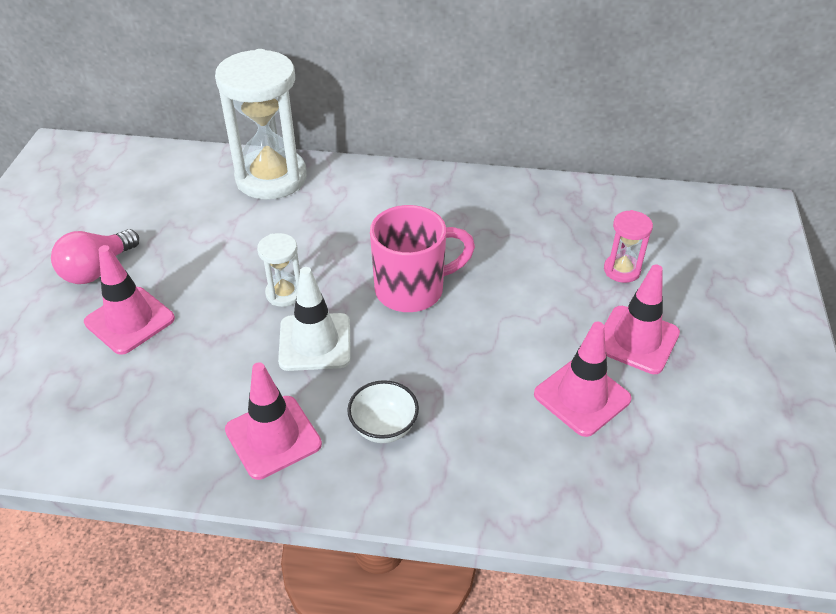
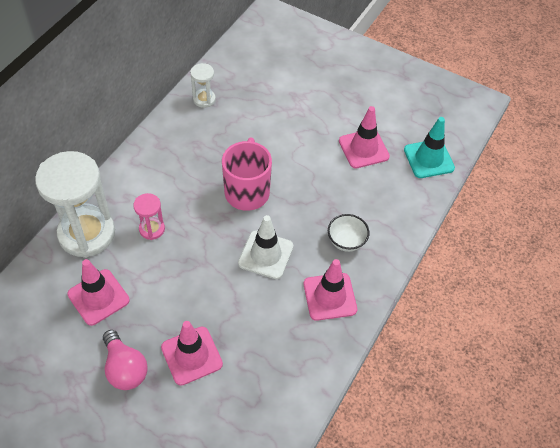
camera: 70 degrees left, 10 degrees up
(284, 293) = (214, 259): white hourglass -> white hourglass (204, 99)
(622, 270) = (284, 91): pink hourglass -> pink hourglass (152, 229)
(626, 496) = (428, 159): none -> turquoise traffic cone
(636, 340) = (337, 109): pink traffic cone -> pink traffic cone (98, 297)

